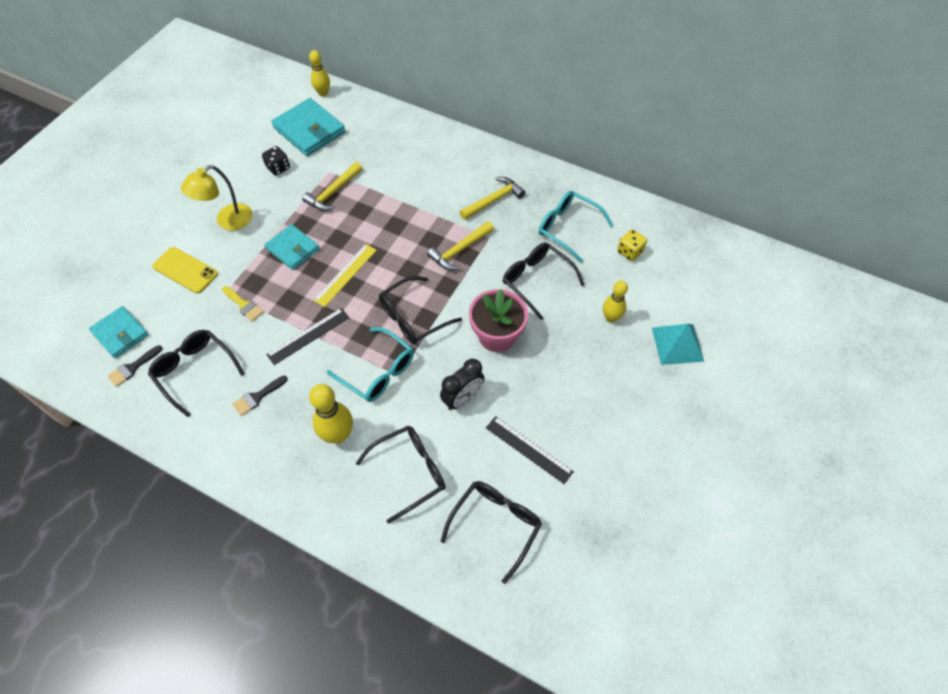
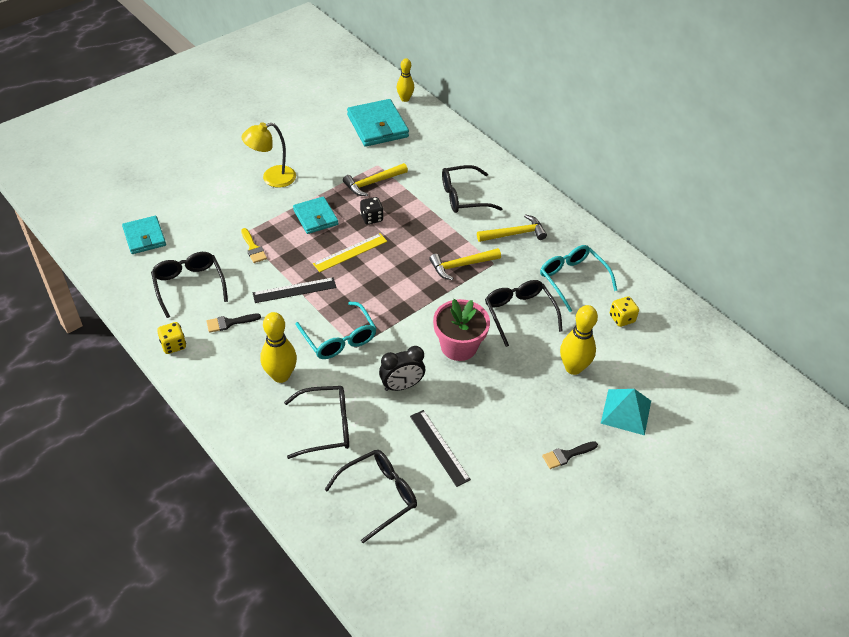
camera: 20 degrees right, 10 degrees down
(133, 367) = (142, 266): black brush -> black brush (566, 455)
(185, 270) = (219, 205): yellow phone -> none
(209, 444) = (173, 345): none -> yellow dice
(278, 168) = (335, 149): black dice -> black dice (371, 218)
(413, 317) = (391, 306): black glasses -> black glasses (463, 197)
(611, 318) = (573, 368): yellow bowling pin -> yellow bowling pin, size x1.51

